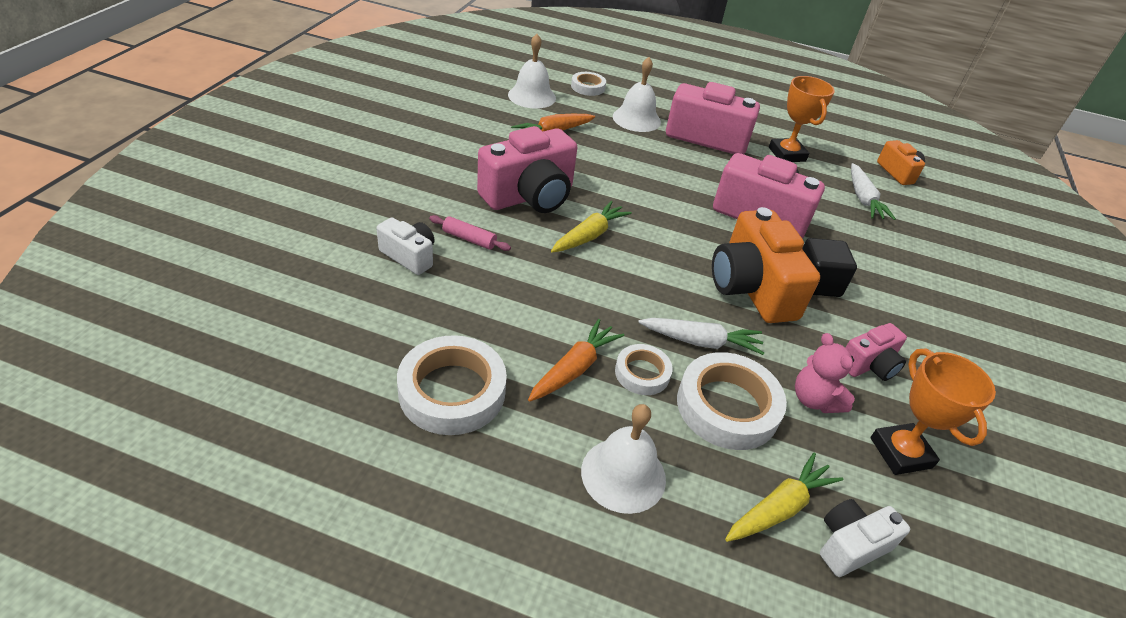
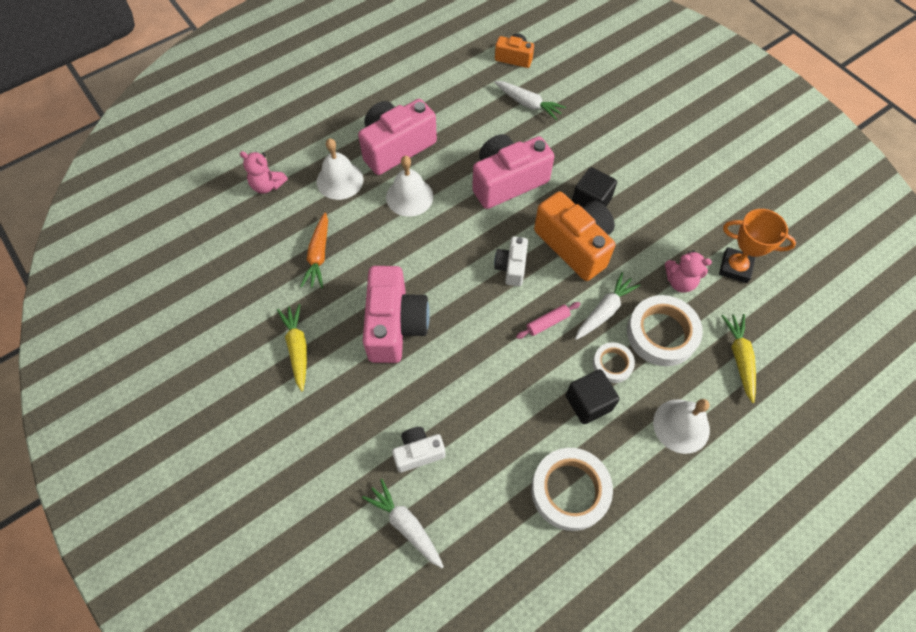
camera: 50 degrees left, 20 degrees up
(325, 274) = (406, 525): none -> white carrot
(469, 239) = (422, 398): pink rolling pin -> pink rolling pin (547, 323)
(532, 96) = (252, 239): white bell -> white bell (409, 196)
(574, 368) = (588, 403): orange carrot -> black cube
(588, 87) = (267, 185): white tape -> pink teddy bear
(589, 235) = (465, 311): yellow carrot -> yellow carrot (297, 348)
(751, 288) = (574, 245): orange camera -> orange camera turned 150 degrees counterclockwise
(787, 154) = (451, 110): orange trophy -> none
(850, 545) = (776, 341): white camera -> white camera (511, 267)
(869, 365) = (670, 230): pink camera -> none

